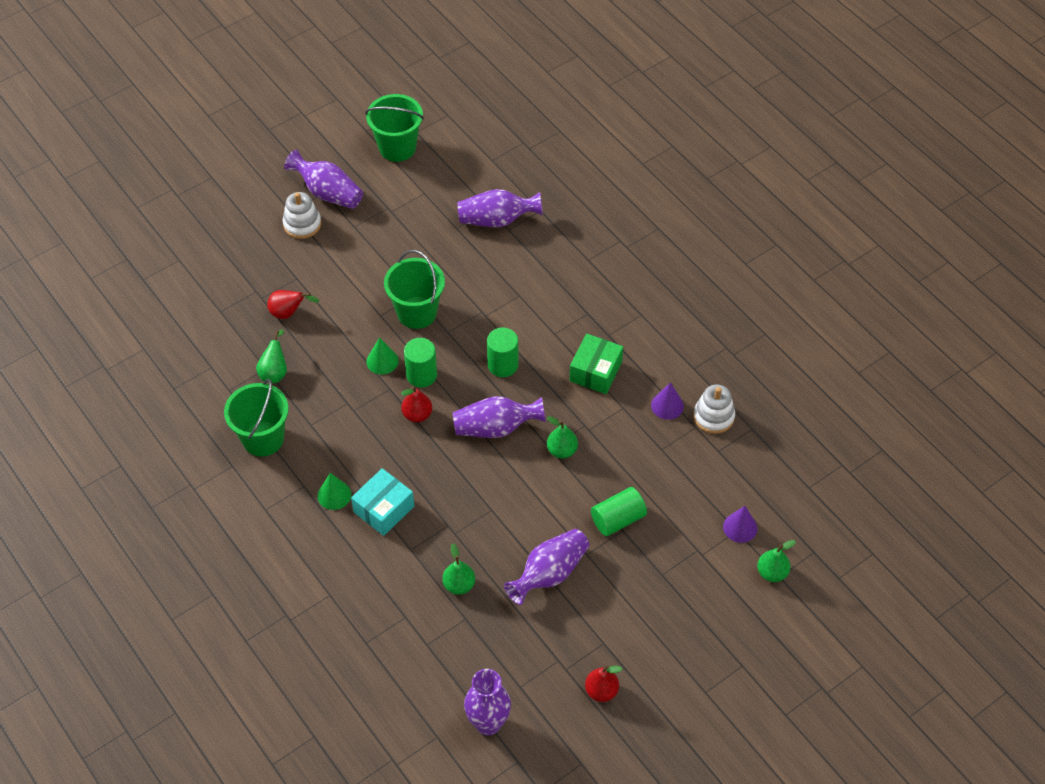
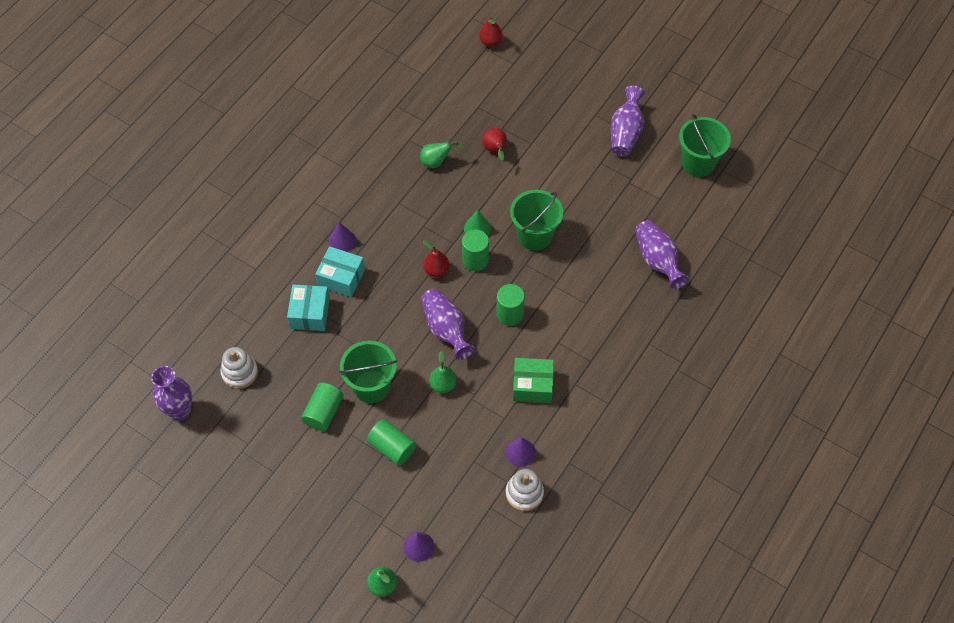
camera: 70 degrees right, 5 degrees up
(263, 438) = (374, 177): green bucket -> green bucket (371, 386)
(302, 224) = (585, 127): white stacking toy -> white stacking toy (240, 372)
(334, 495) = (342, 240): green cone -> purple cone
(417, 554) = (310, 313): none -> turquoise box
(459, 585) = (292, 351): green pear -> none
(549, 573) = (323, 412): purple vase -> green cylinder
(601, 691) = (230, 483): red pear -> red pear (490, 42)

